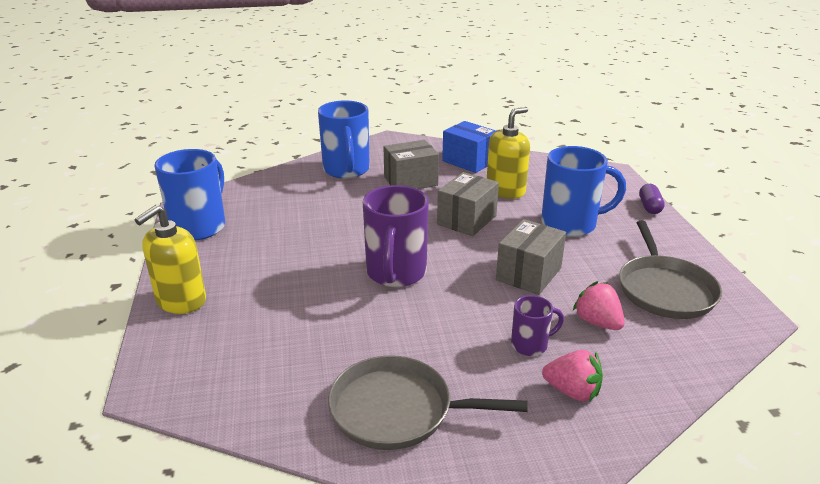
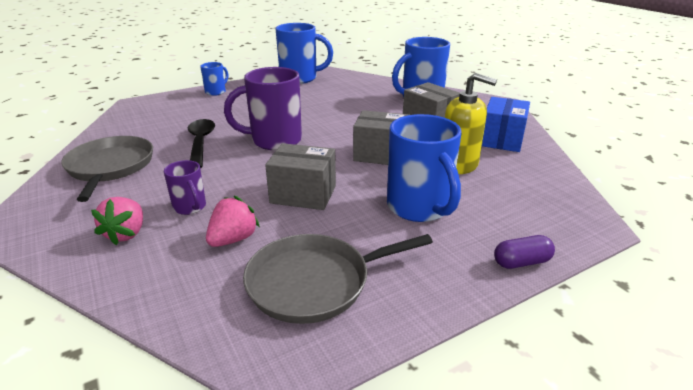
camera: 70 degrees right, 0 degrees up
(181, 301) = (216, 92): yellow soap dispenser -> blue mug
(366, 328) = (200, 143): none -> black spoon

